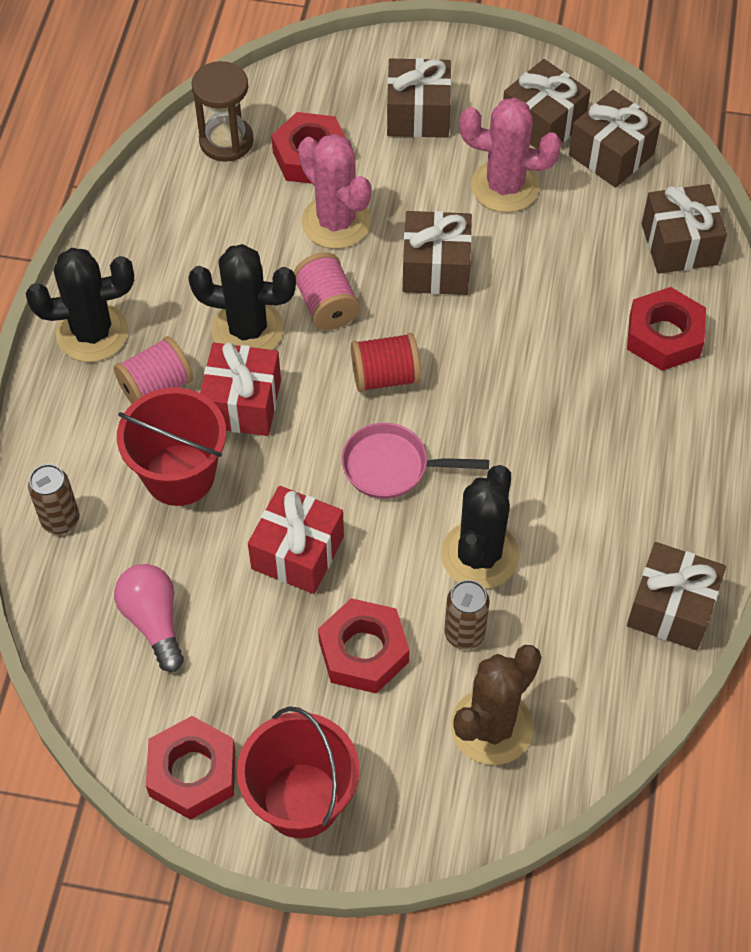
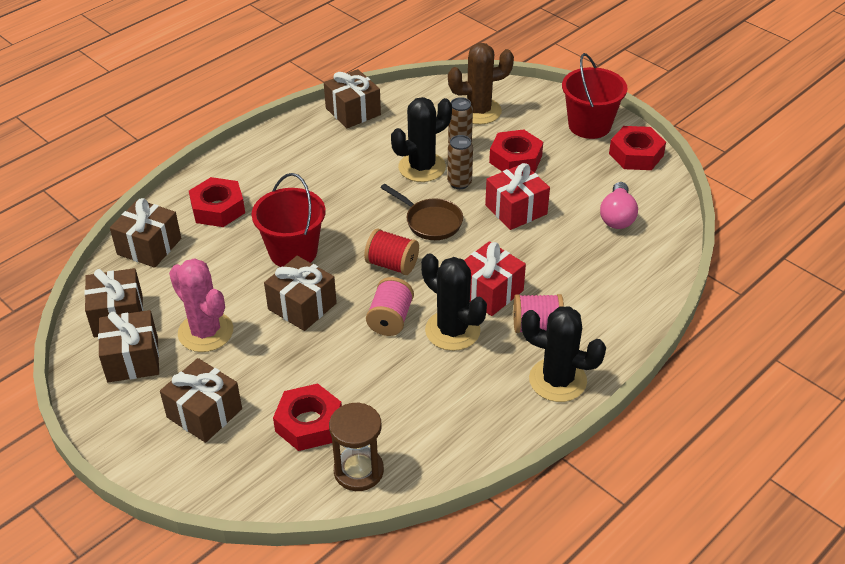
camera: 145 degrees left, 15 degrees down
(60, 520) = (643, 284): brown can -> brown can (459, 183)
(179, 475) = (555, 274): red bucket -> red bucket (293, 252)
(336, 222) = (335, 367): pink cactus -> none
(392, 467) = (430, 222): pink pan -> brown pan

